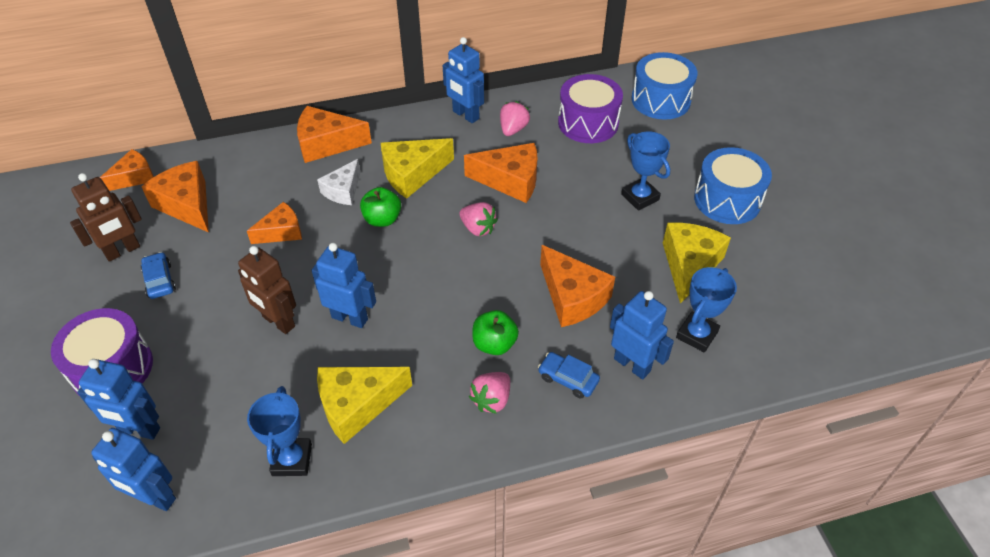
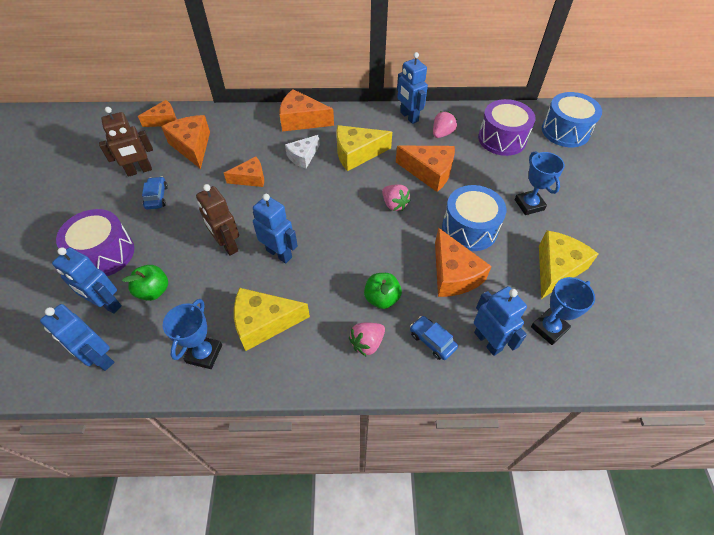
camera: 15 degrees right, 5 degrees up
(382, 219) = (325, 183): green apple -> green apple (154, 291)
(727, 200) = (602, 221): blue drum -> blue drum (469, 229)

